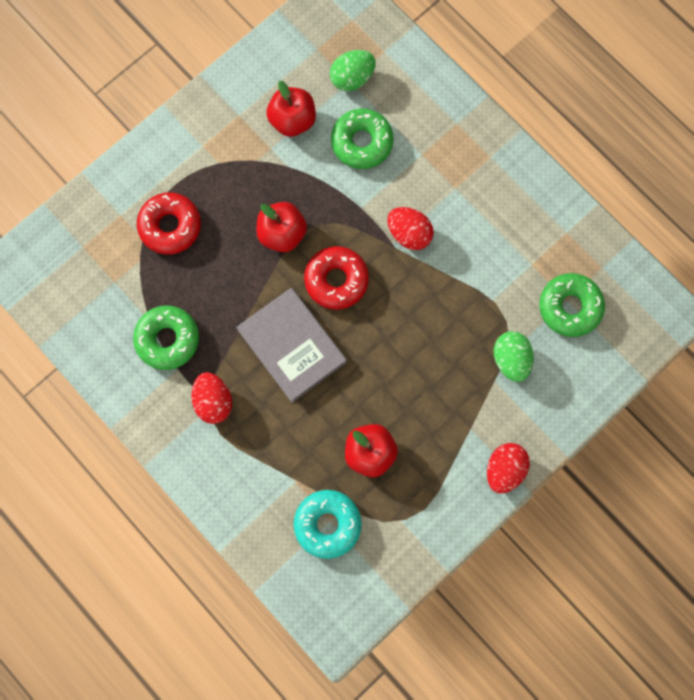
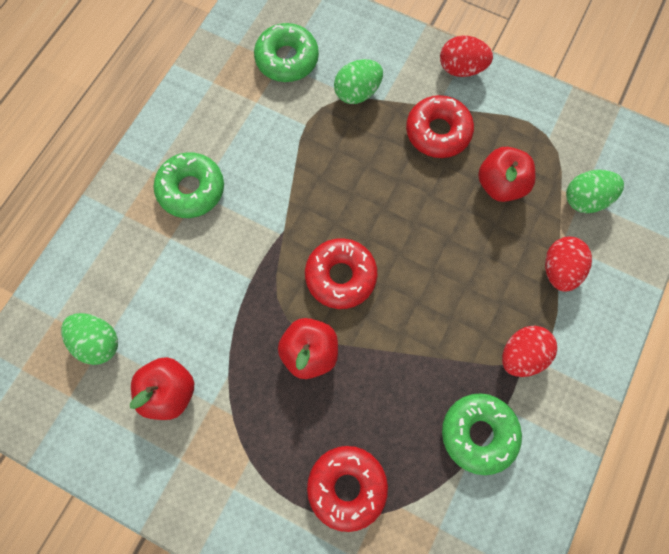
camera: 110 degrees left, 5 degrees down
(292, 346) = (428, 296): grey book -> none
(327, 524) = (585, 199): turquoise donut -> green egg
(362, 142) = (174, 304): green donut -> green donut (191, 189)
(409, 234) = (264, 222): red egg -> red egg (559, 270)
(443, 418) = (438, 132): none -> red donut

